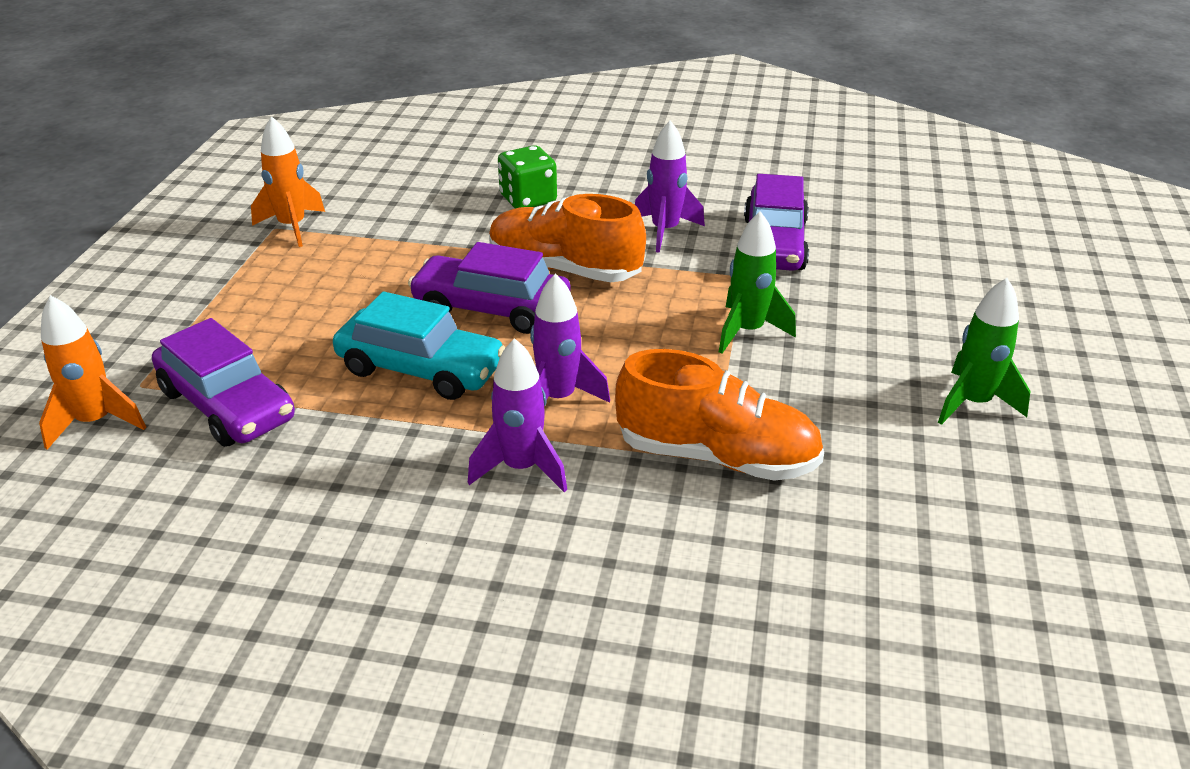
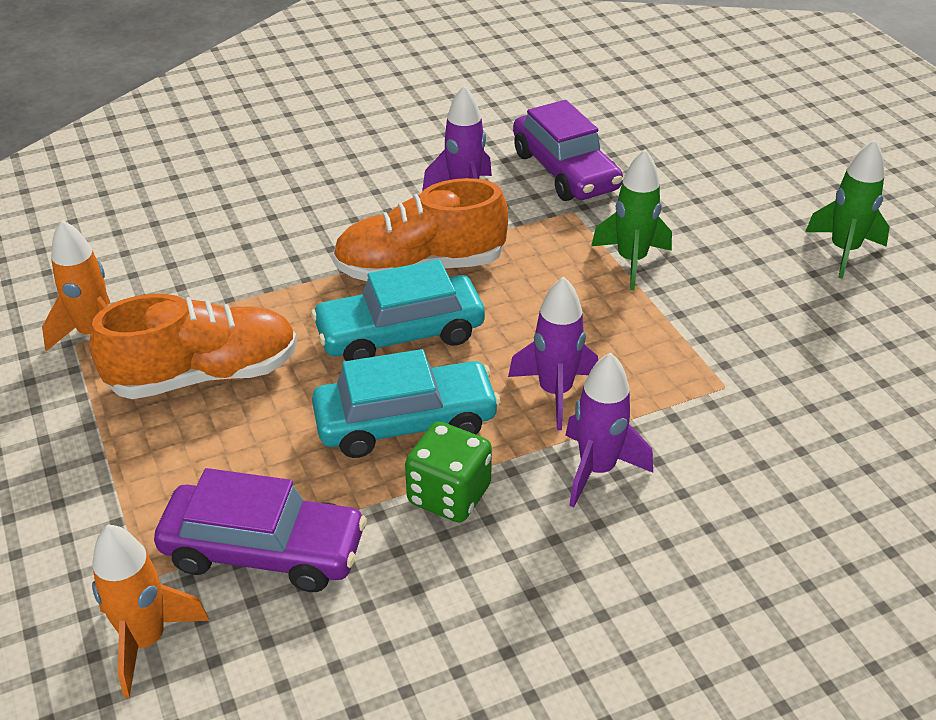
camera: 35 degrees left, 5 degrees up
(491, 308) = (400, 334): purple car -> turquoise car
(528, 199) = (305, 209): green dice -> green dice (449, 495)
(717, 456) = (727, 381): orange shoe -> orange shoe (204, 375)

